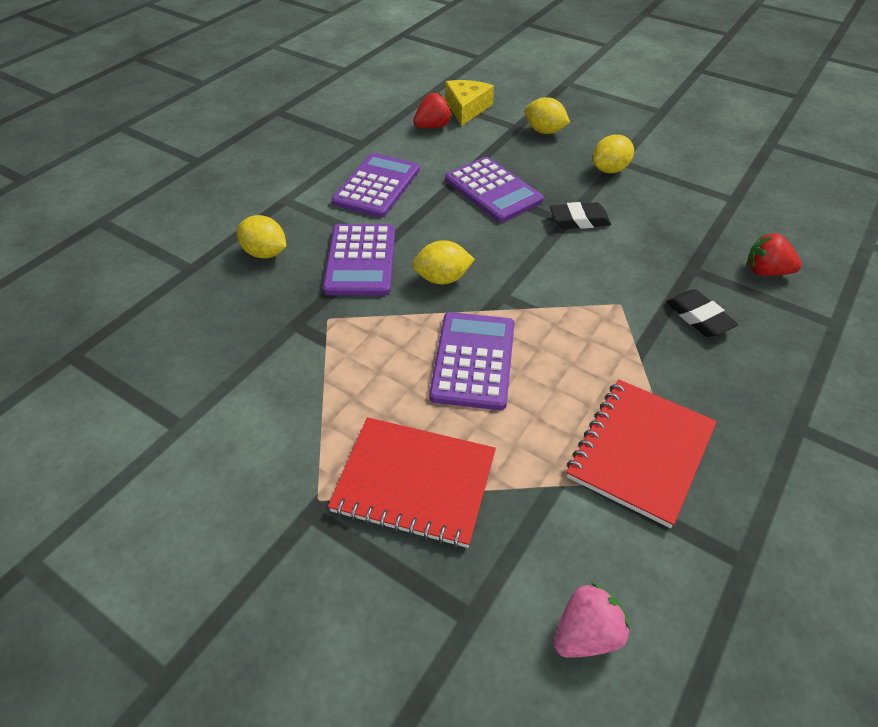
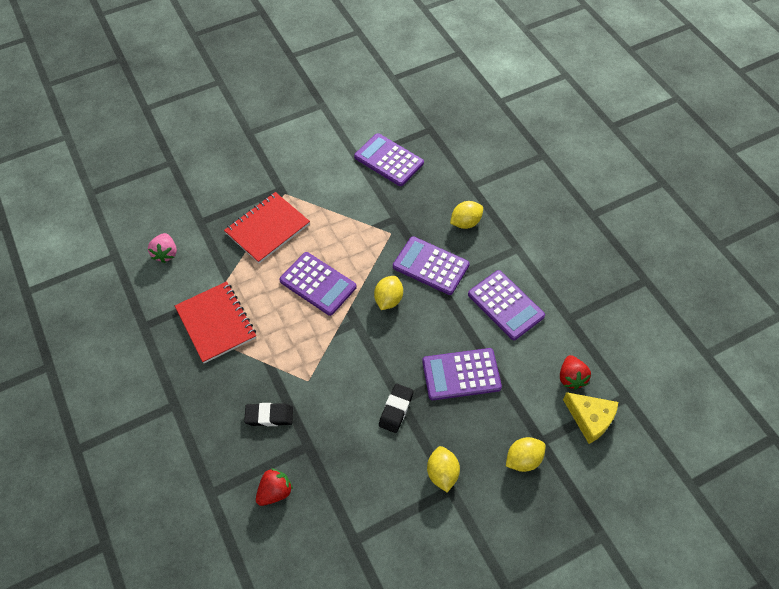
camera: 120 degrees right, 10 degrees up
(169, 381) = (388, 160): none -> purple calculator

